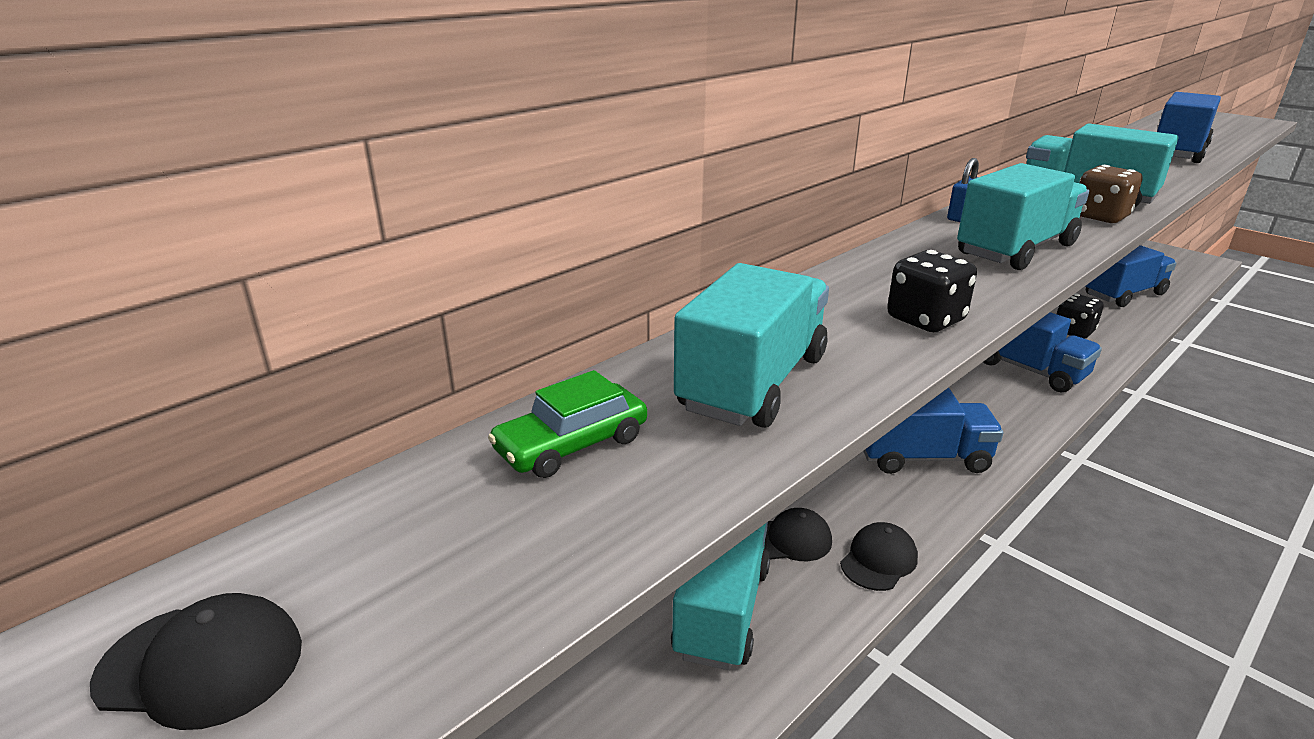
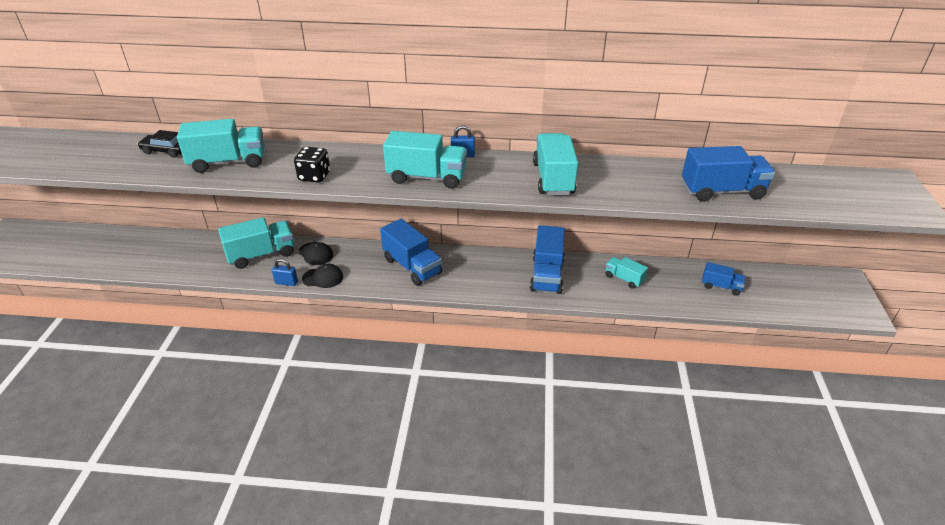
camera: 50 degrees right, 10 degrees up
(201, 664) = (55, 149): black cap -> none
(571, 444) = (166, 151): green car -> black car
(857, 613) = (286, 283): none -> blue padlock
(1073, 331) = (624, 279): black dice -> turquoise truck
(1100, 217) = (515, 188): brown dice -> none
(1124, 294) = (721, 286): blue truck -> blue truck, size x0.56

